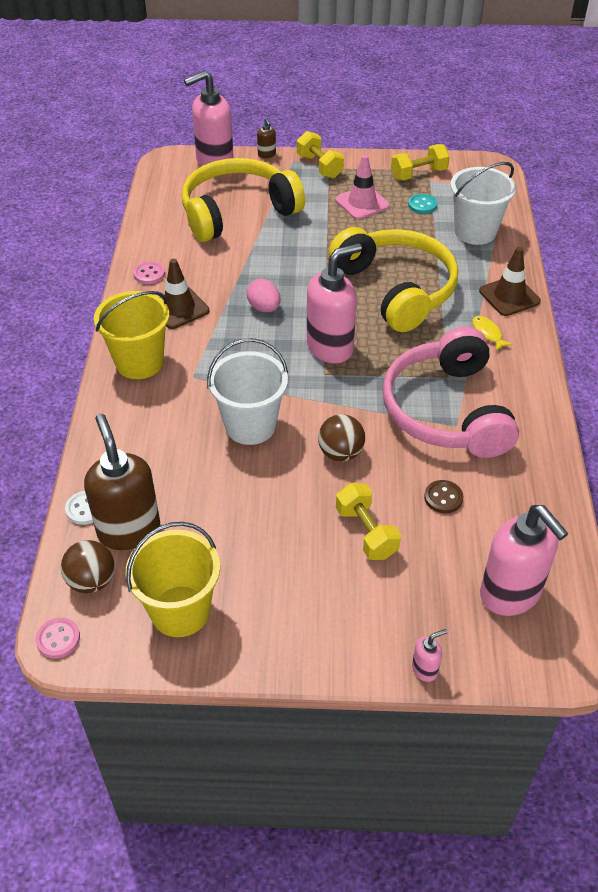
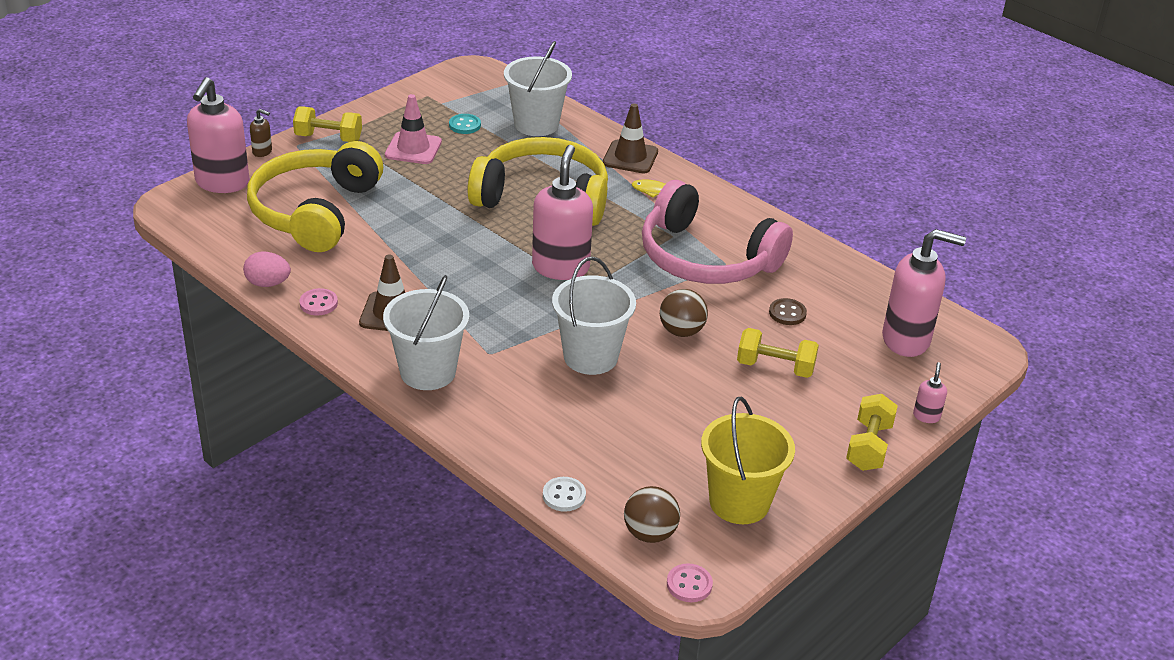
camera: 50 degrees left, 10 degrees down
(129, 530) = (619, 484): brown soap dispenser -> none
(139, 362) = (428, 372): yellow bucket -> white bucket
(264, 308) = (463, 270): pink egg -> pink egg (268, 283)
(418, 174) = (424, 103): yellow dumbbell -> yellow dumbbell (869, 446)

